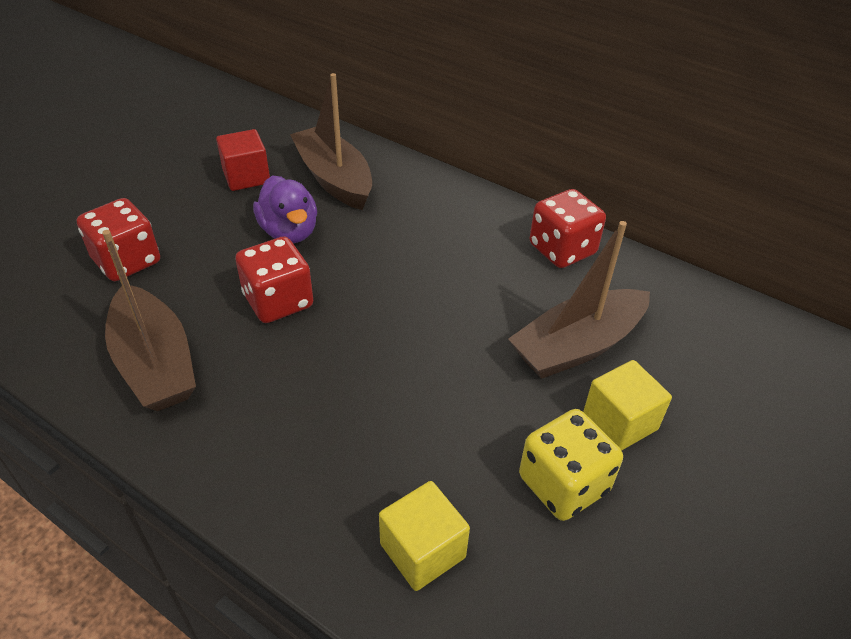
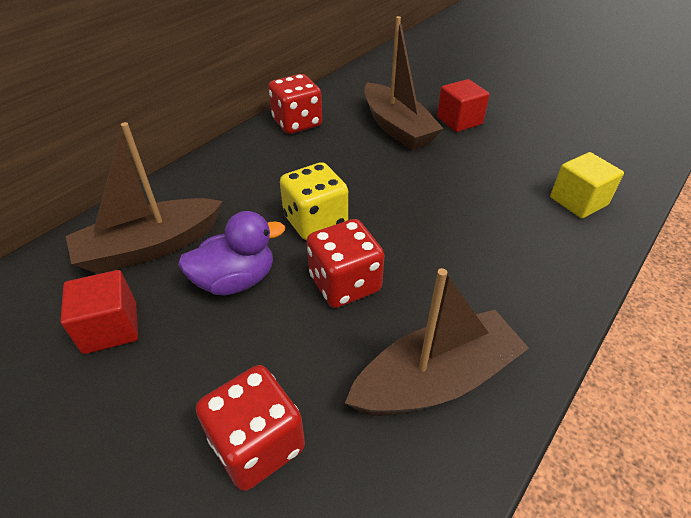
camera: 85 degrees left, 0 degrees up
(563, 484) = (511, 145): yellow dice -> yellow dice (315, 221)
(620, 422) = (459, 121): yellow cube -> red cube

